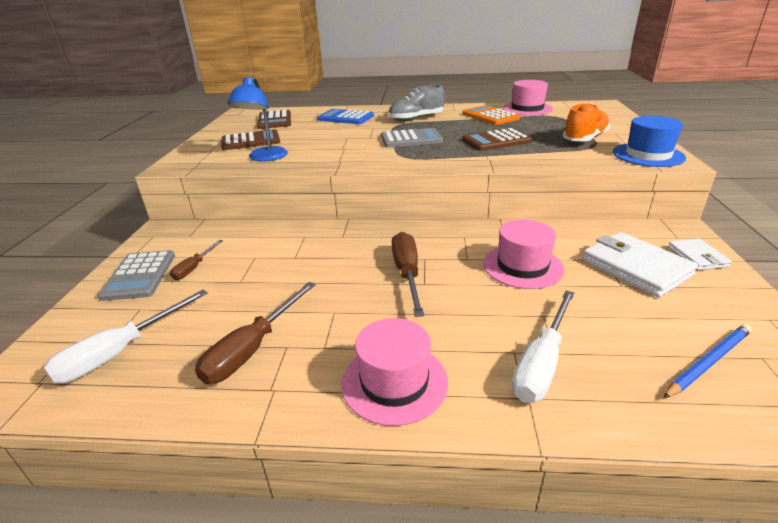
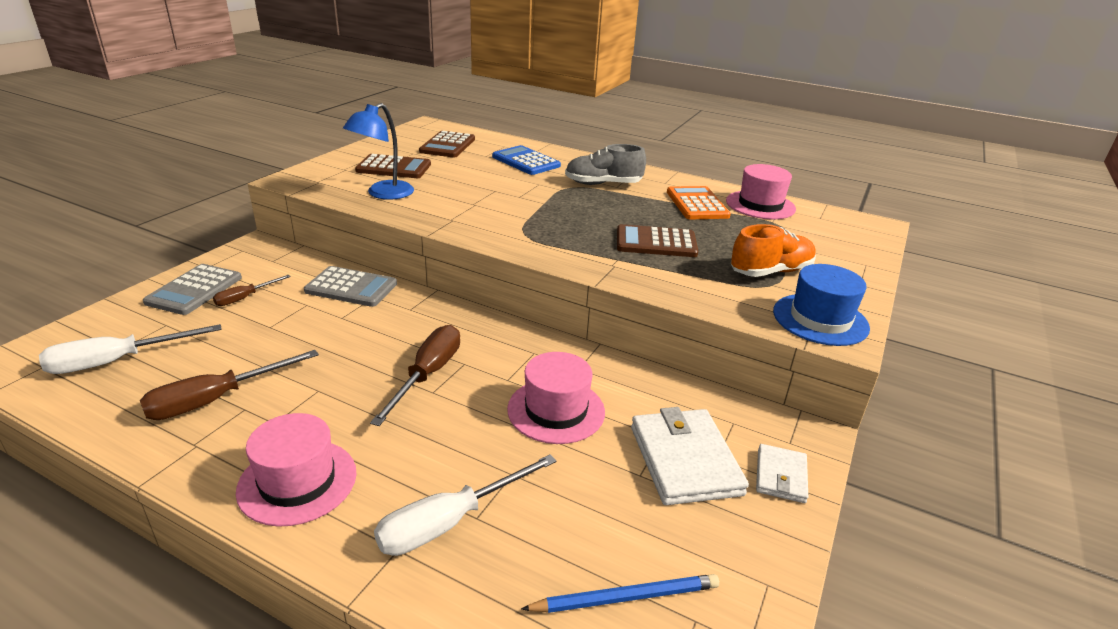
camera: 20 degrees right, 0 degrees up
(411, 139) = (561, 212): grey calculator -> grey calculator (351, 287)

